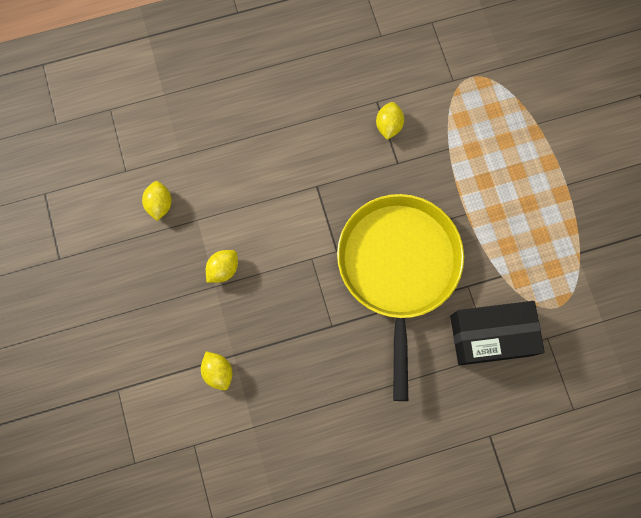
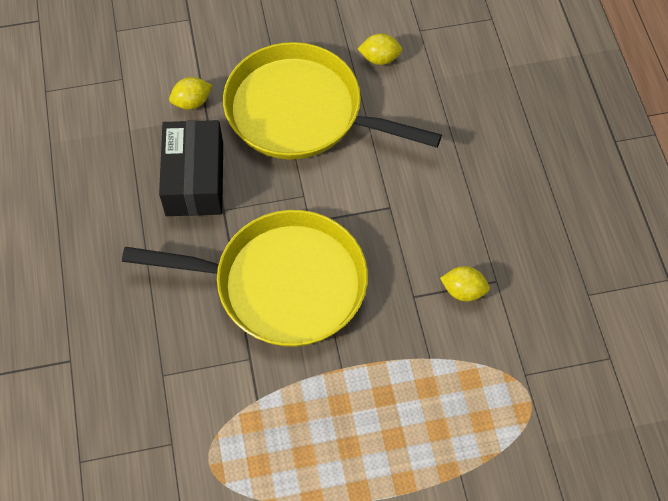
camera: 95 degrees right, 15 degrees down
(223, 269) = (301, 112): yellow lemon -> yellow pan
(491, 335) = (186, 377): black box -> black box (194, 179)

